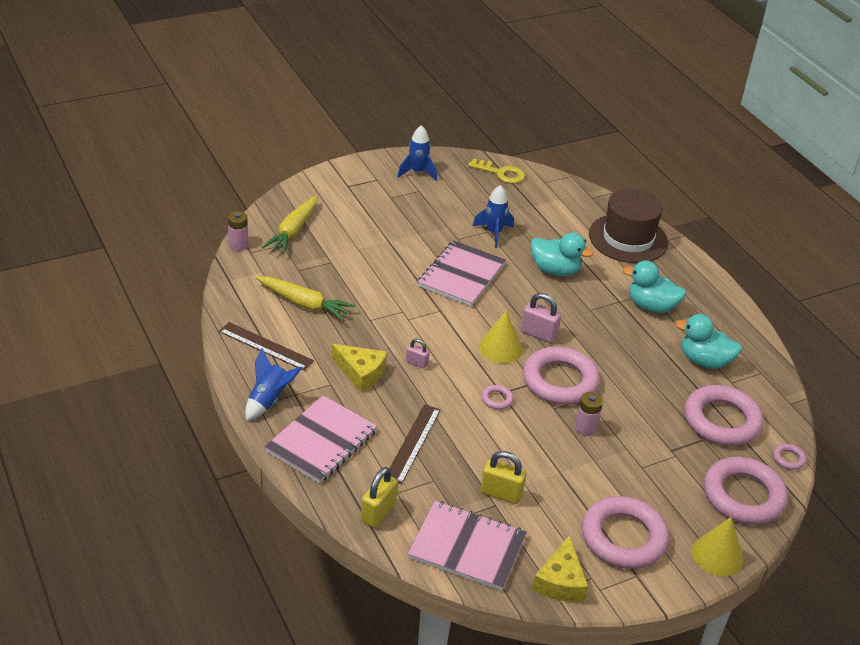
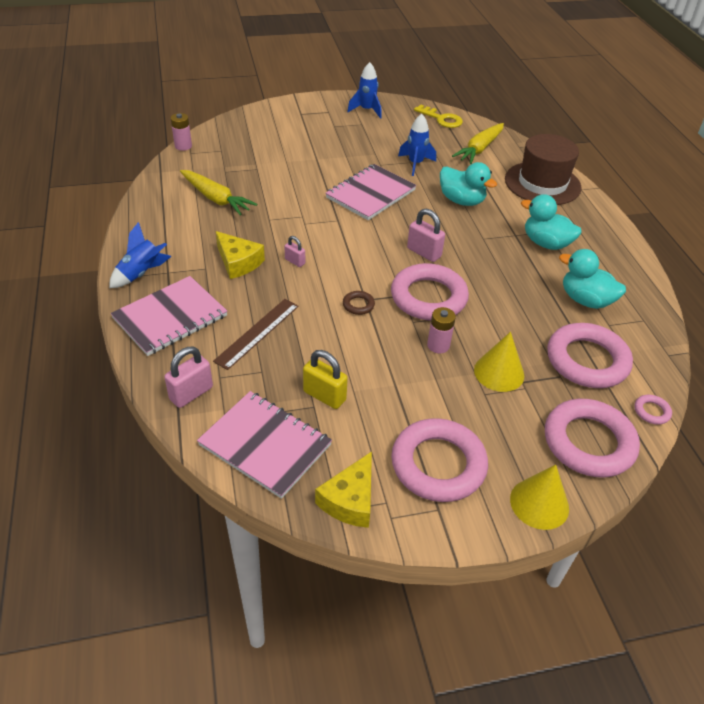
camera: 15 degrees right, 5 degrees up
(266, 346) = (163, 228): brown ruler -> none
(293, 231) = (236, 141): yellow carrot -> yellow carrot (479, 149)
(378, 512) = (191, 393): yellow padlock -> pink padlock
(497, 399) = (358, 305): pink ring -> brown ring
(500, 348) = (381, 260): yellow cone -> yellow cone (499, 372)

